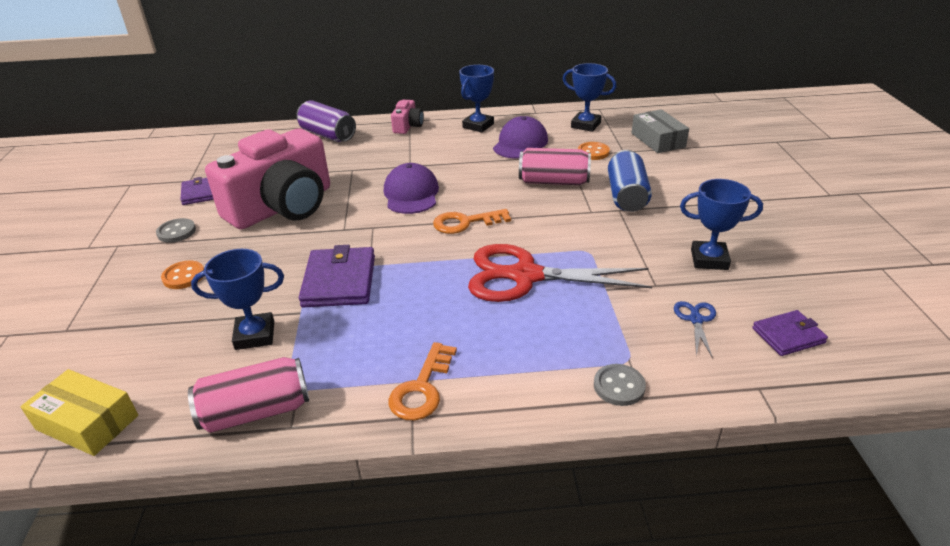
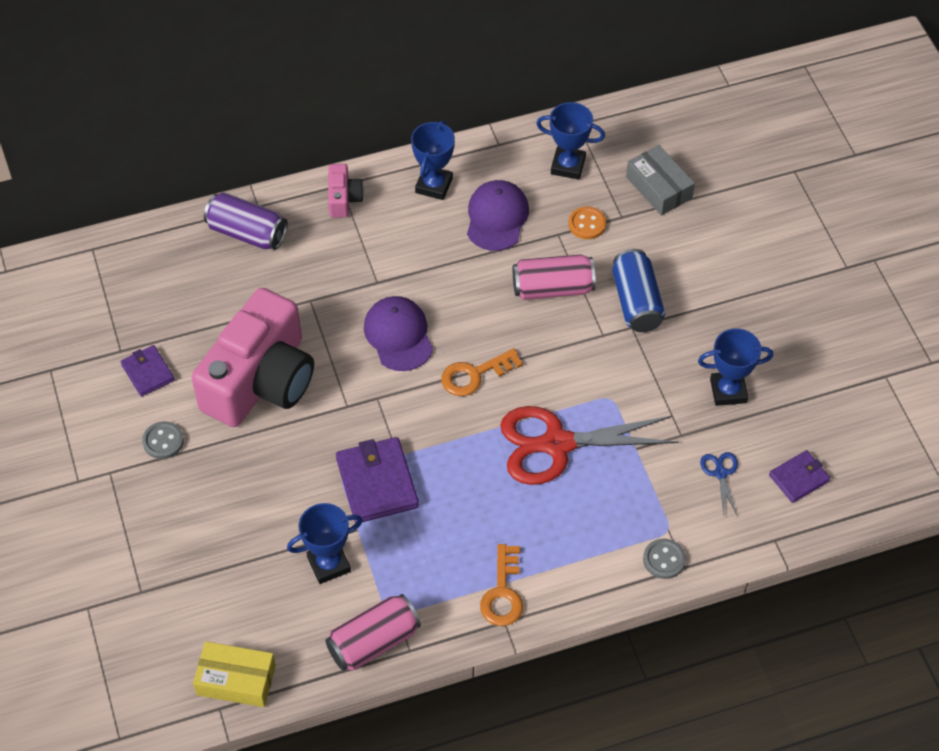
camera: 15 degrees left, 20 degrees up
(184, 276) = (213, 504): orange button -> none

